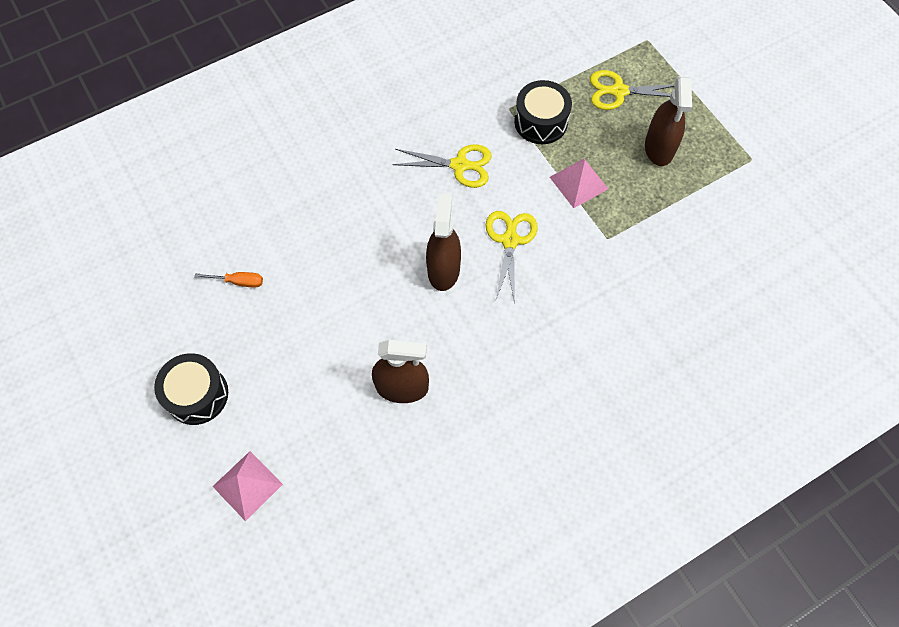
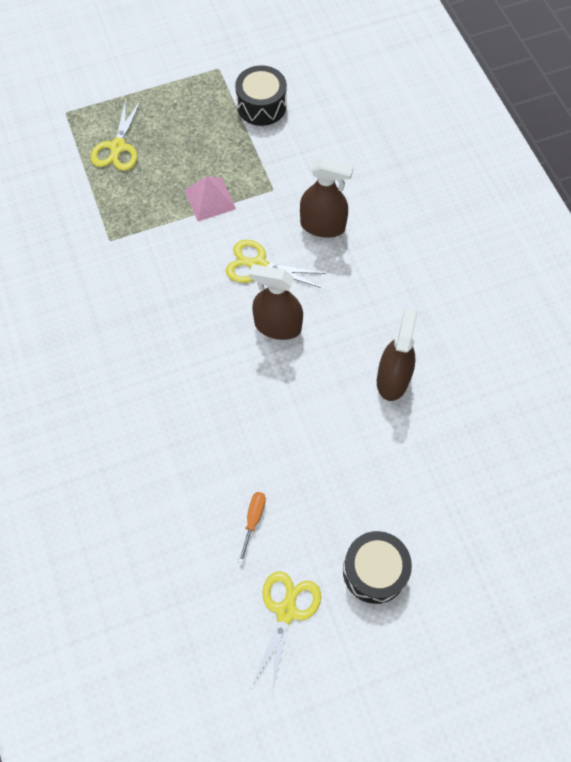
camera: 80 degrees left, 0 degrees up
(247, 485) = (473, 527): pink pyramid -> none
(459, 165) = (165, 294): yellow scissors -> yellow scissors (286, 611)
(541, 122) = (133, 216): black drum -> black drum (261, 106)
(659, 148) = (189, 130): brown spray bottle -> brown spray bottle (322, 226)

